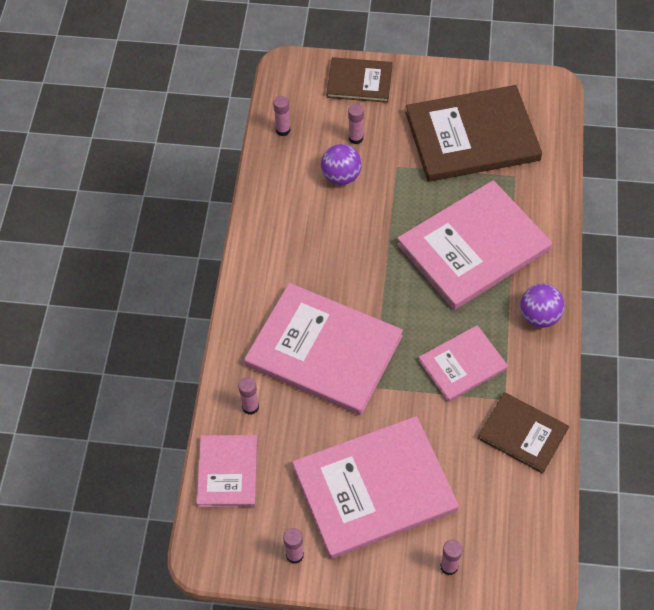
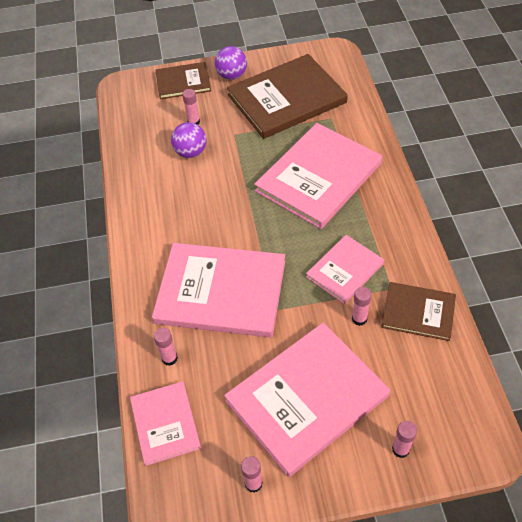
camera: 15 degrees left, 5 degrees down
(283, 130) = (131, 130): pink glue stick -> pink glue stick (359, 319)
(539, 316) = (393, 215): purple ball -> purple ball (232, 75)

